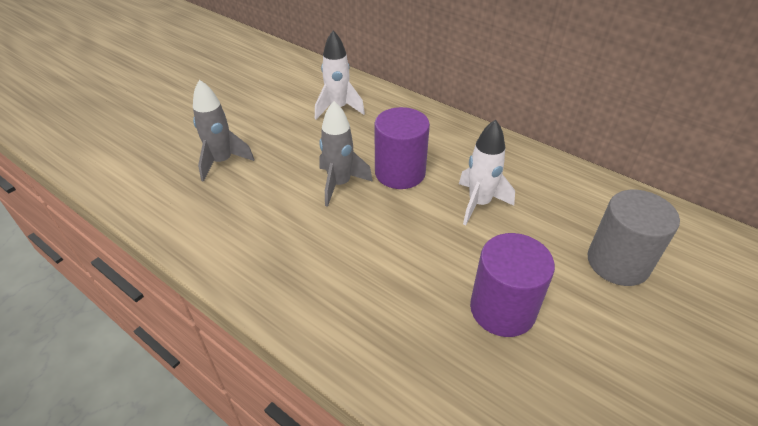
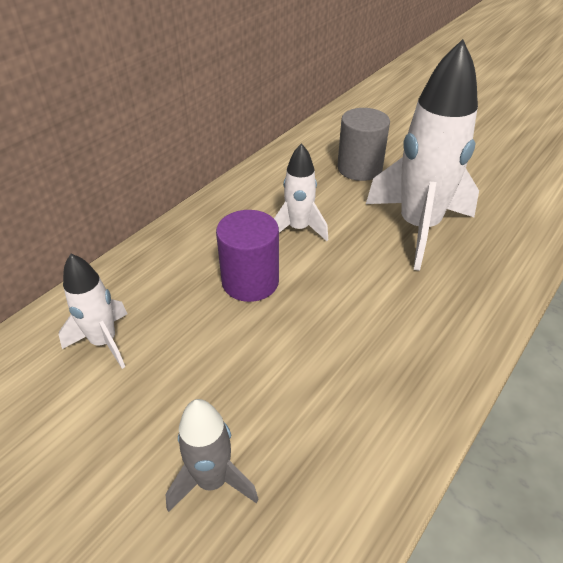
camera: 90 degrees left, 0 degrees up
(339, 184) = (269, 333): grey rocket -> none
(502, 309) = (418, 227): purple cylinder -> white rocket

